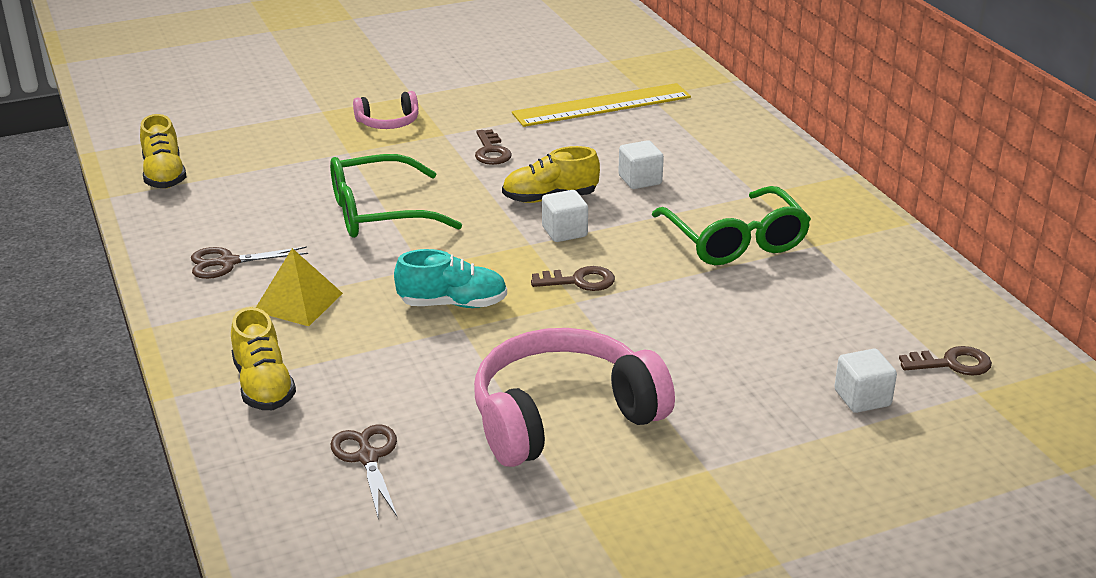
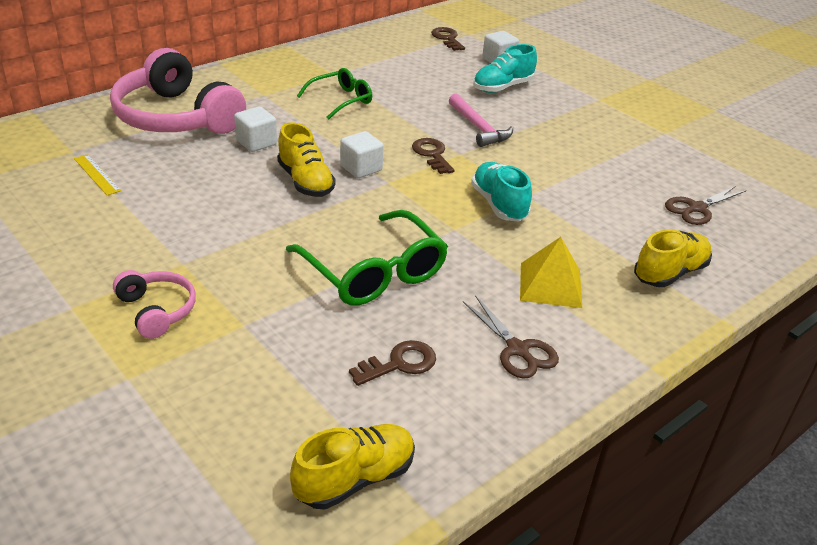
camera: 110 degrees left, 5 degrees up
(491, 152) = (219, 226): brown key -> brown key (399, 364)
(562, 416) = (592, 145): pink headphones -> pink headphones (175, 117)
(602, 105) = (97, 174): yellow ruler -> yellow ruler, size x0.42
(637, 329) = (478, 128): none -> pink hammer
(735, 241) = (341, 100): green glasses -> green glasses, size x0.62
(760, 378) = (502, 87): none -> turquoise shoe

